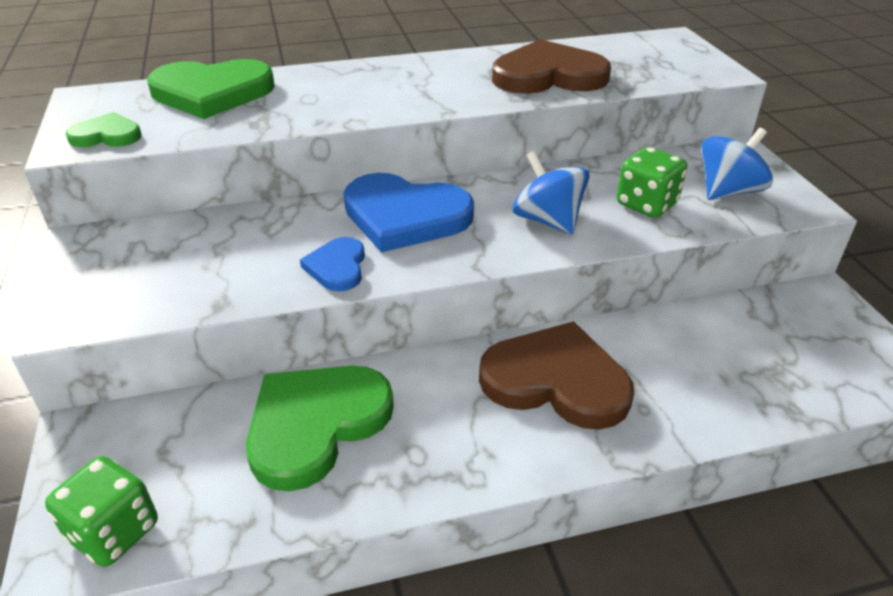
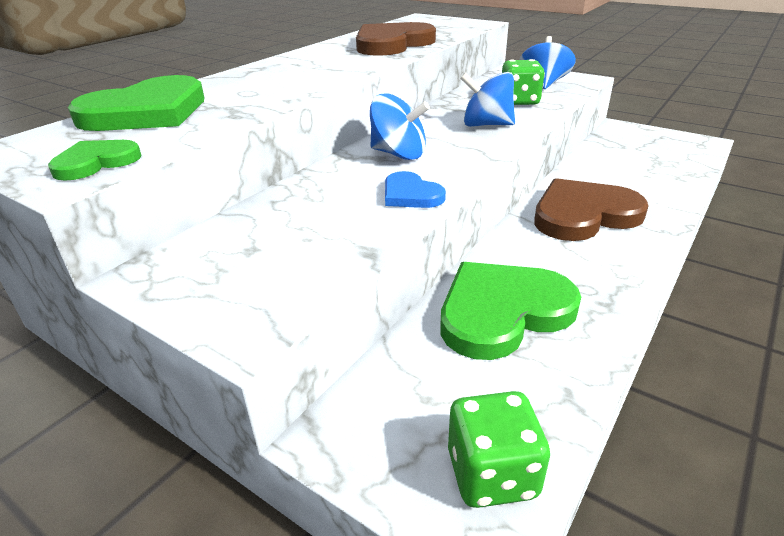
camera: 40 degrees left, 5 degrees down
(316, 424) = (502, 312): green heart -> green heart turned 60 degrees clockwise
(405, 216) = (398, 154): blue heart -> blue spinning top

